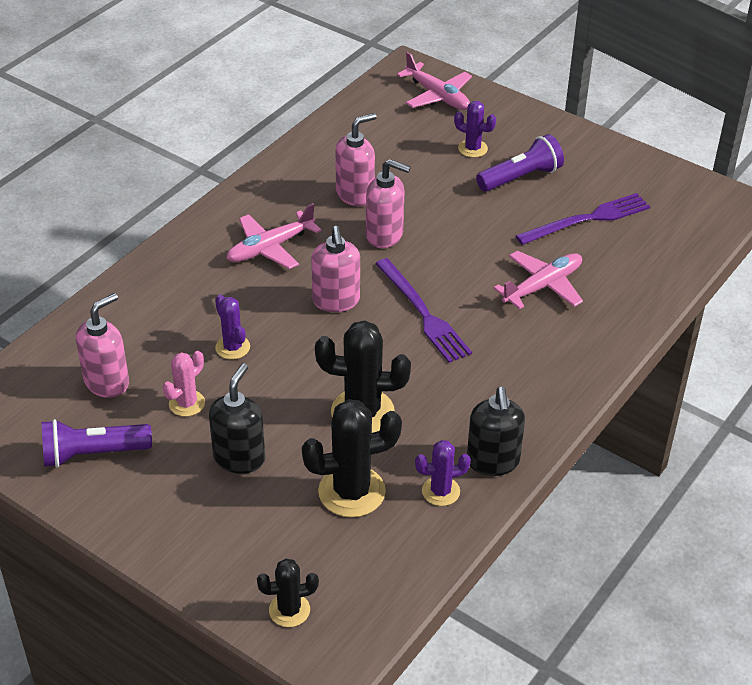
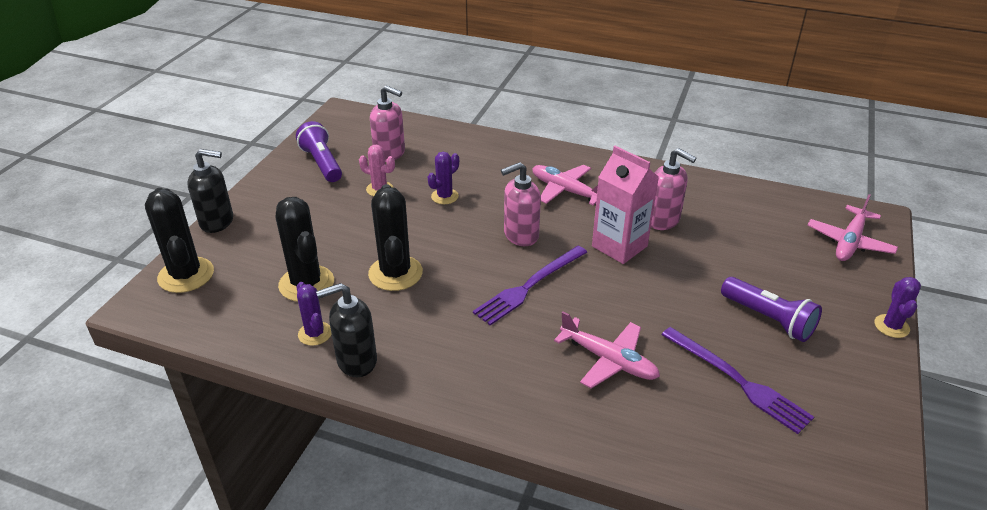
camera: 75 degrees right, 5 degrees down
(239, 458) = (331, 223): black soap dispenser -> black soap dispenser (217, 222)
(289, 610) = (186, 275): black cactus -> black cactus, size x1.75
(385, 235) = (619, 246): pink soap dispenser -> pink carton
(472, 148) = (787, 278): purple cactus -> purple cactus (891, 326)

